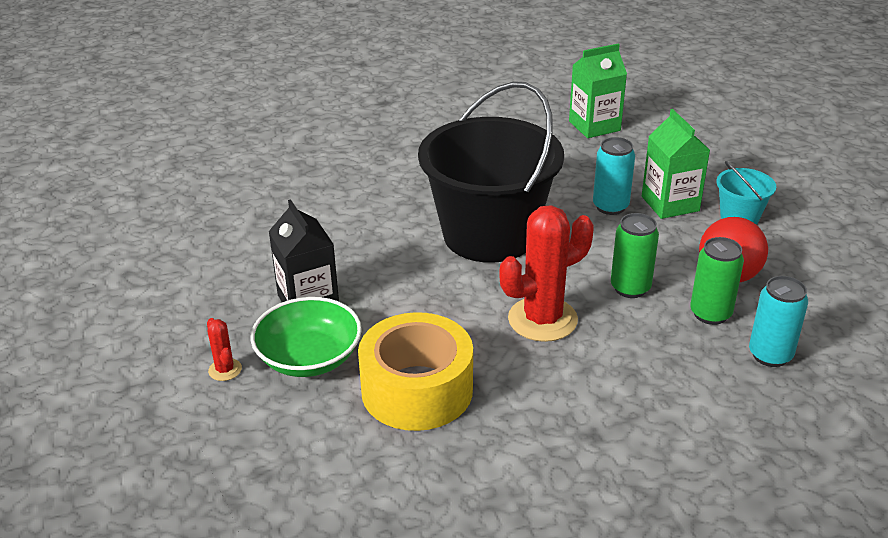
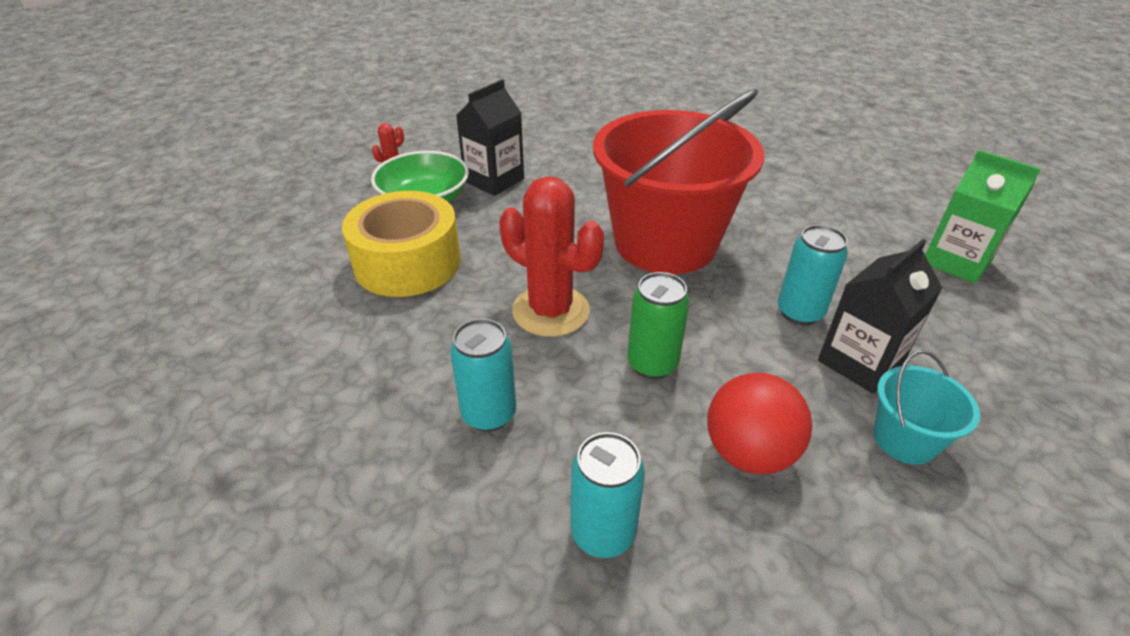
camera: 65 degrees right, 5 degrees up
(489, 235) = (665, 243): black bucket -> red bucket
(646, 381) = (489, 414): none -> turquoise can
(670, 204) = (860, 362): green carton -> black carton
(710, 314) = (652, 449): green can -> none

